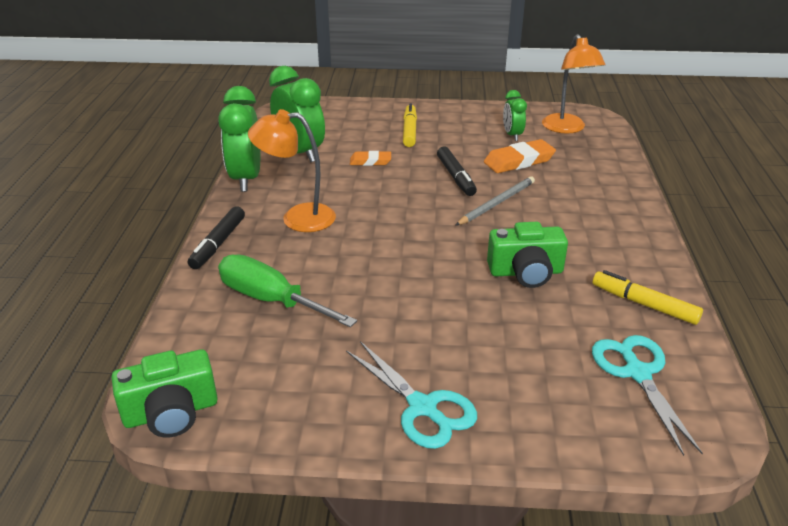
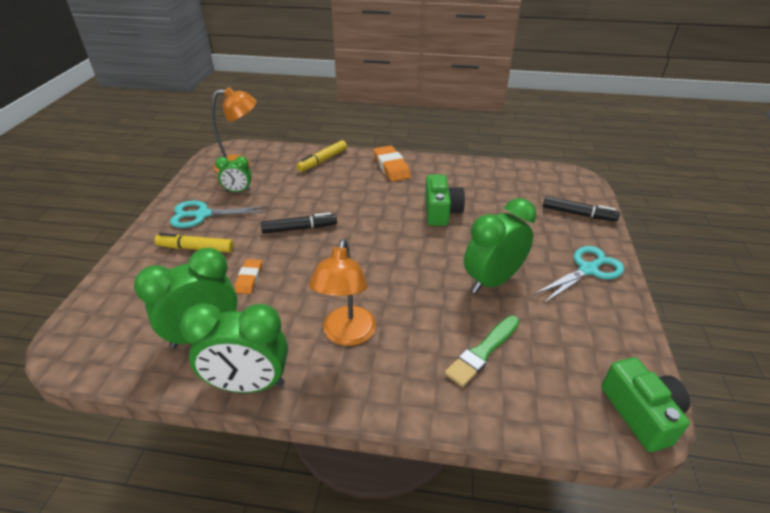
camera: 85 degrees left, 5 degrees up
(218, 243) = (387, 401): black marker -> black marker (578, 214)
(271, 300) = (483, 351): green screwdriver -> green brush
(386, 312) = (492, 281): none -> green clock
(497, 203) = (348, 212): grey pencil -> none
(519, 161) = (285, 194): orange eraser -> orange eraser (391, 167)
(637, 373) = (535, 188): turquoise scissors -> turquoise scissors (202, 215)
(644, 304) = (473, 174): yellow marker -> yellow marker (323, 160)

